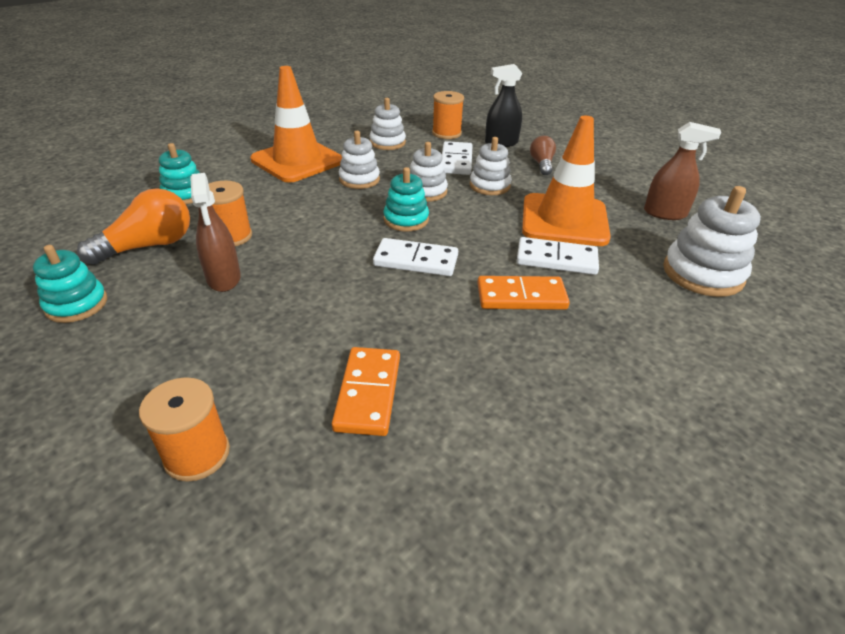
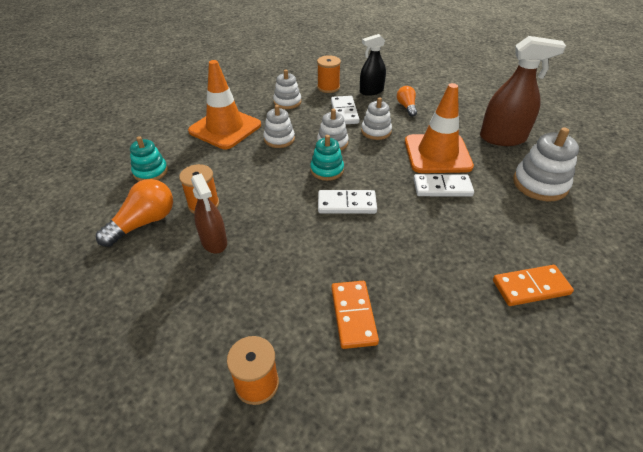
camera: 10 degrees left, 5 degrees up
(76, 304) = (112, 282): turquoise stacking toy -> none
(521, 297) = (428, 222): orange domino -> orange domino (531, 287)
(542, 164) = (406, 107): brown light bulb -> orange light bulb
(665, 213) = (502, 138): brown spray bottle -> brown spray bottle, size x1.56

